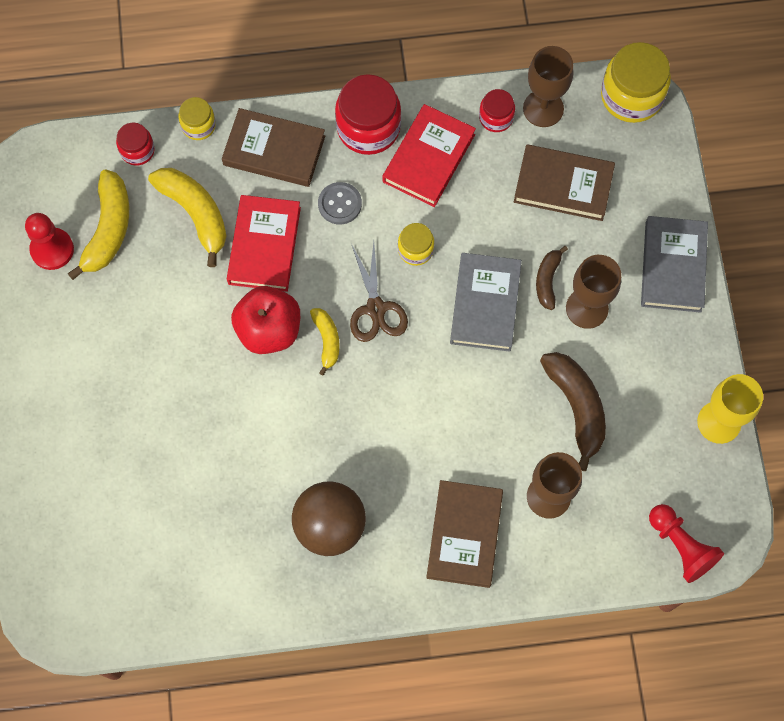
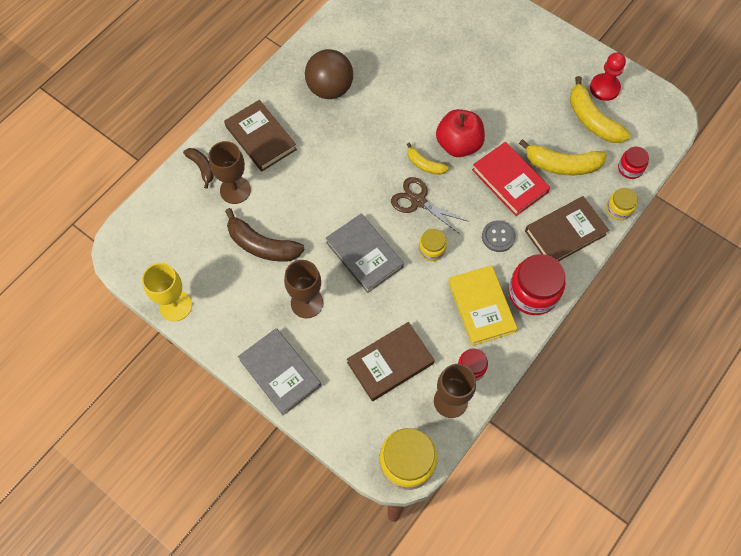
camera: 135 degrees right, 5 degrees down
(428, 158) = (481, 307): red book -> yellow book
(547, 280) = (344, 298): brown banana -> brown banana (202, 167)
(680, 546) = (143, 225): red pawn -> none

